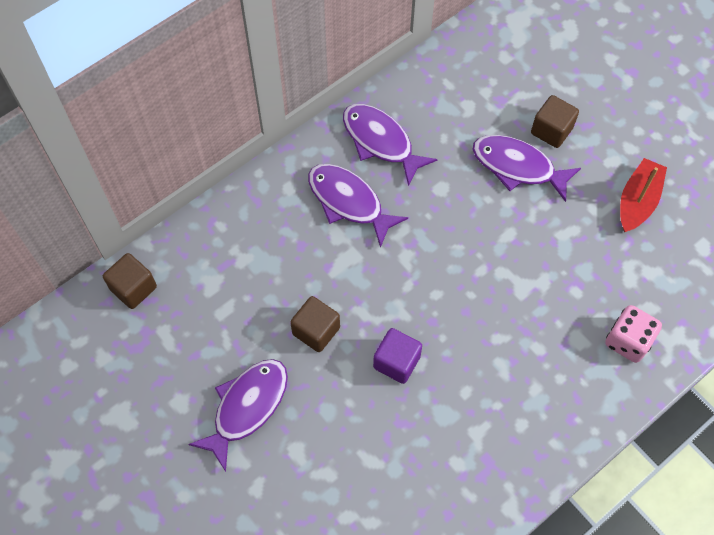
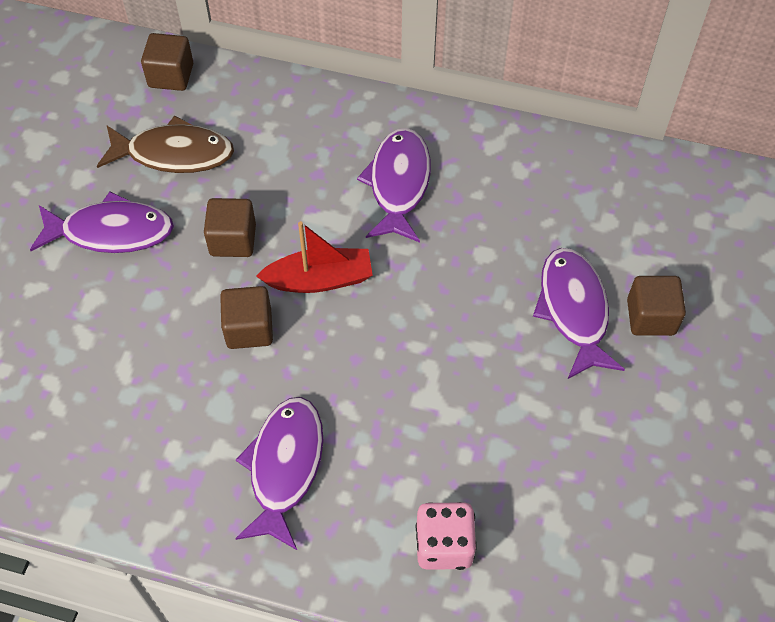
camera: 55 degrees right, 5 degrees down
(209, 326) = (174, 154): none -> brown fish
(380, 142) = (492, 170): purple fish -> purple fish (284, 467)
(396, 362) = (249, 329): purple cube -> brown cube
(637, 201) = (637, 457): red boat -> red boat (319, 279)

